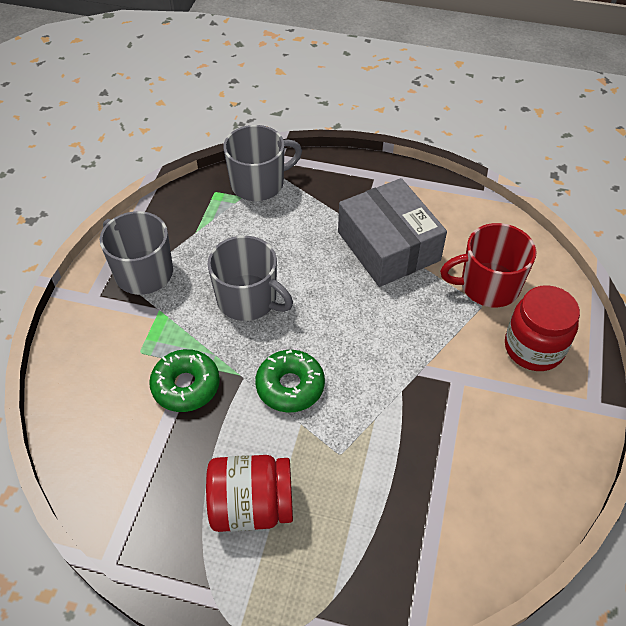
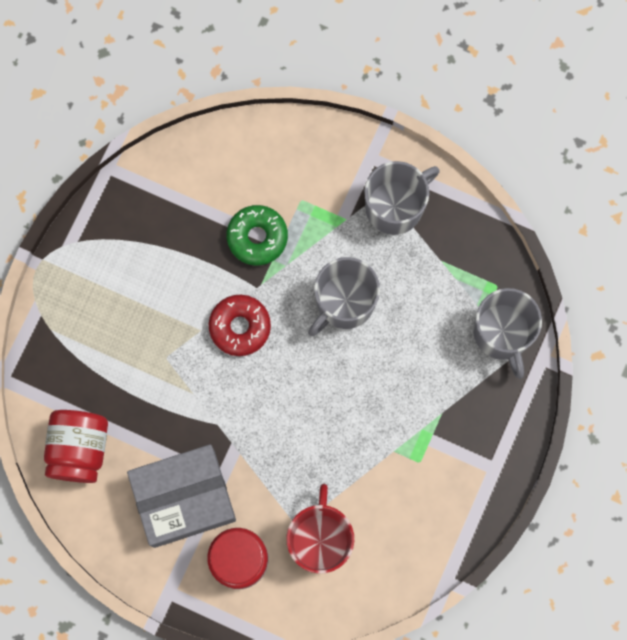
camera: 100 degrees right, 25 degrees up
(252, 506) = (135, 280): red jar -> red jar (79, 449)
(290, 386) = (240, 327): green donut -> red donut
(388, 246) = (389, 453): grey box -> grey box (184, 498)

